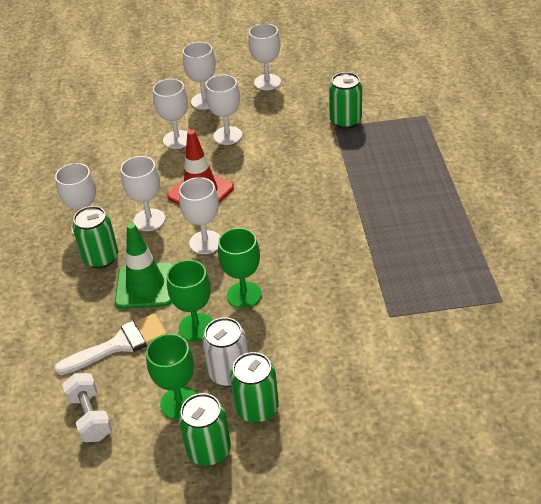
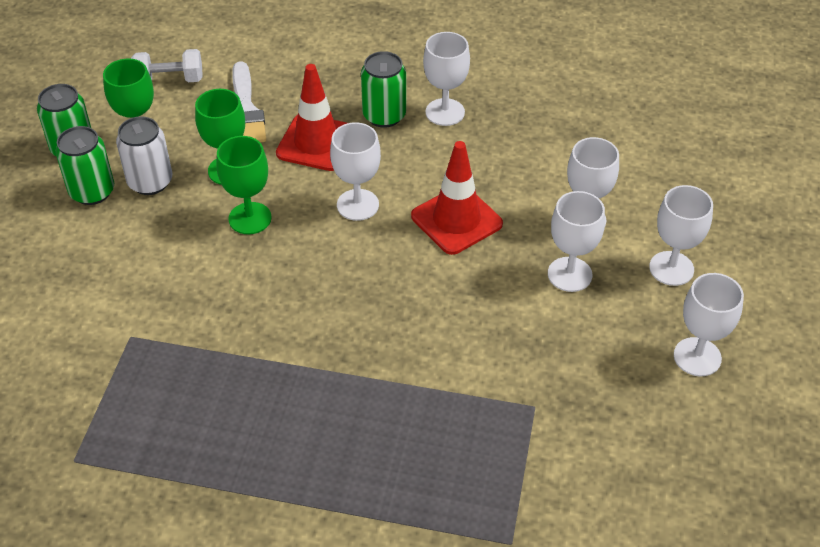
camera: 105 degrees right, 5 degrees up
(145, 286) = (316, 143): green traffic cone -> red traffic cone
(149, 220) = (427, 164): white goblet -> none
(345, 121) = (544, 426): green can -> none

